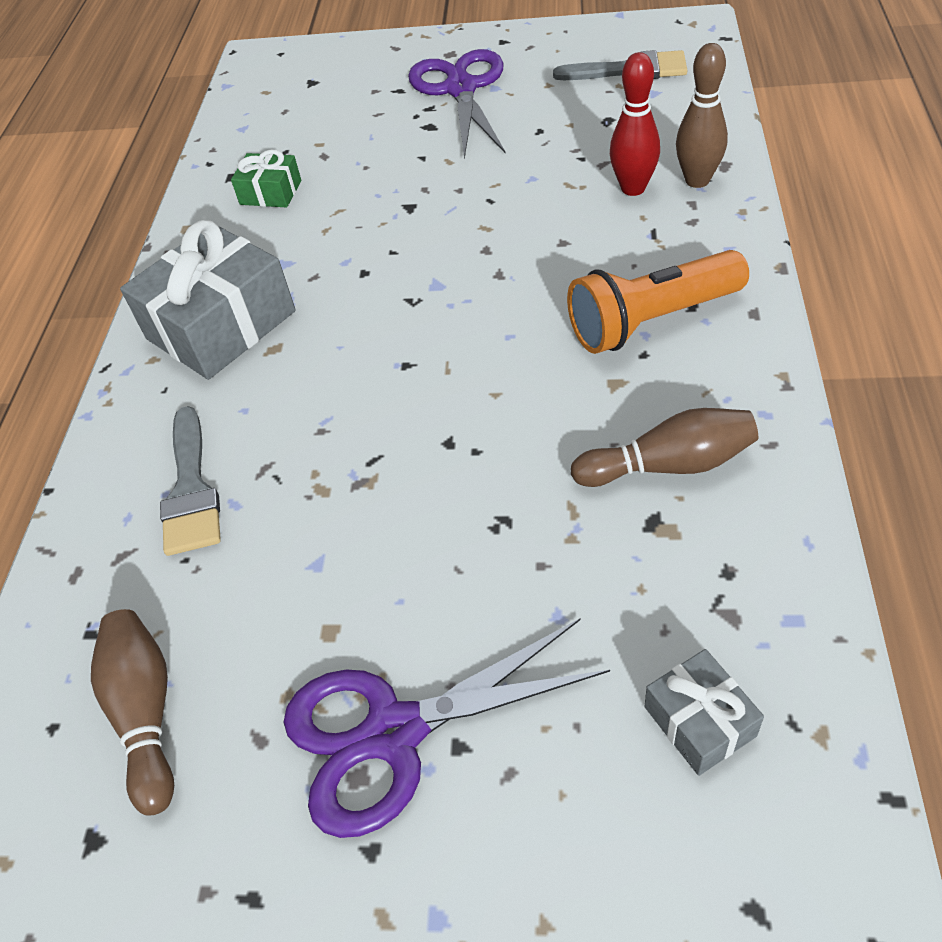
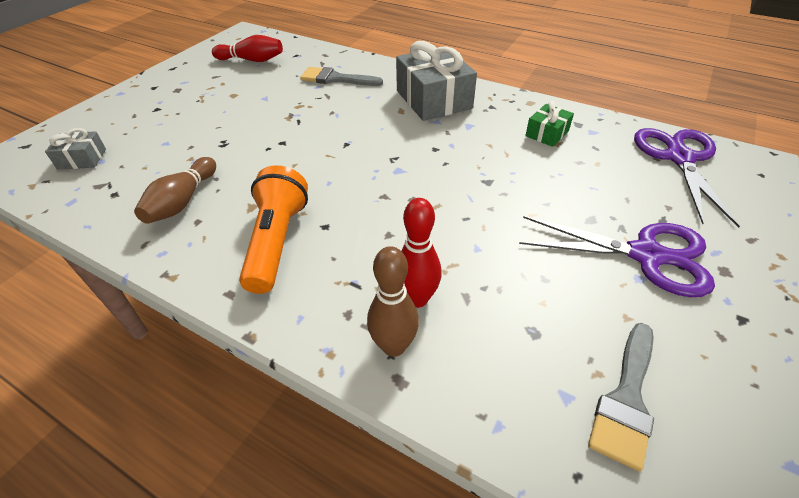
camera: 110 degrees right, 5 degrees down
(146, 714) = (252, 60): brown bowling pin -> red bowling pin
(394, 733) = (179, 98): purple scissors -> purple scissors (679, 158)

